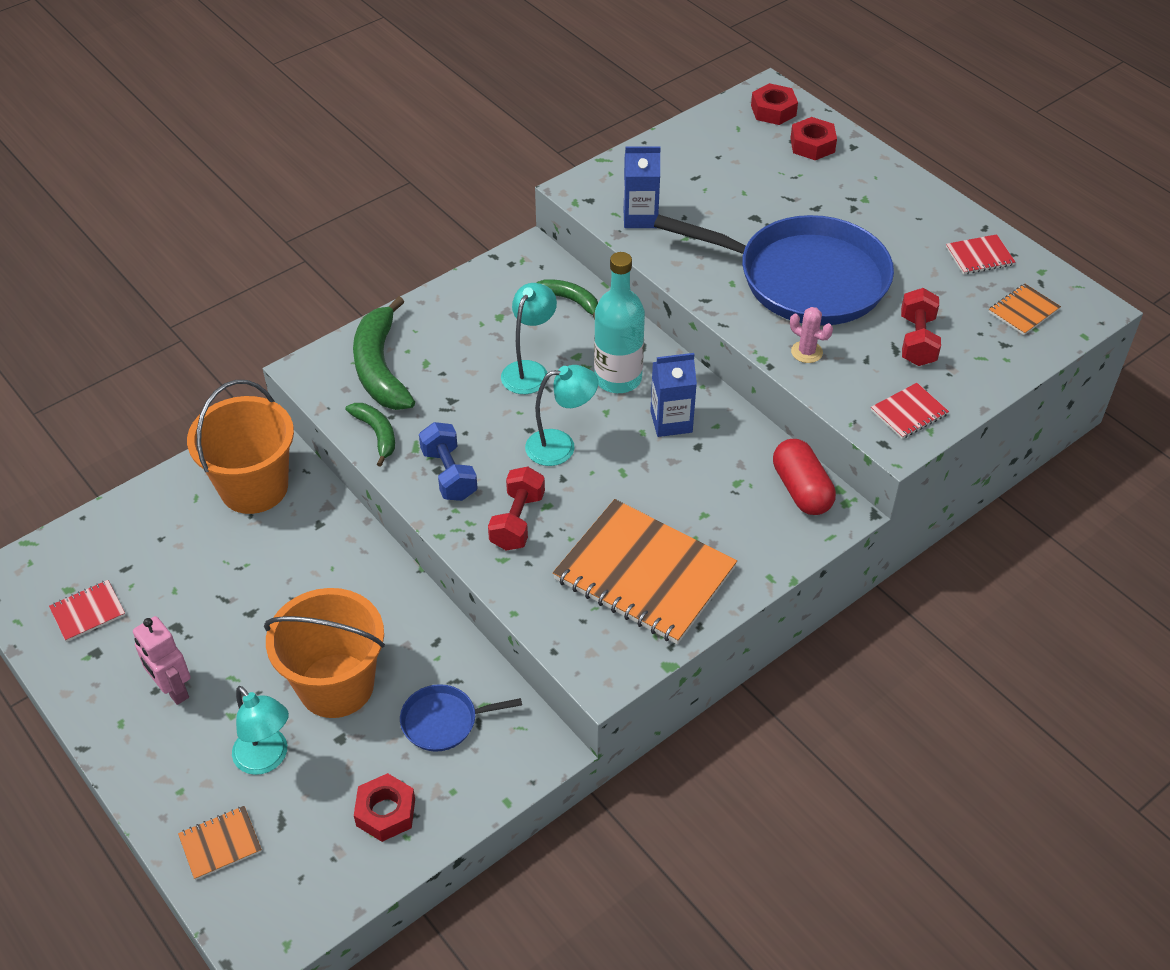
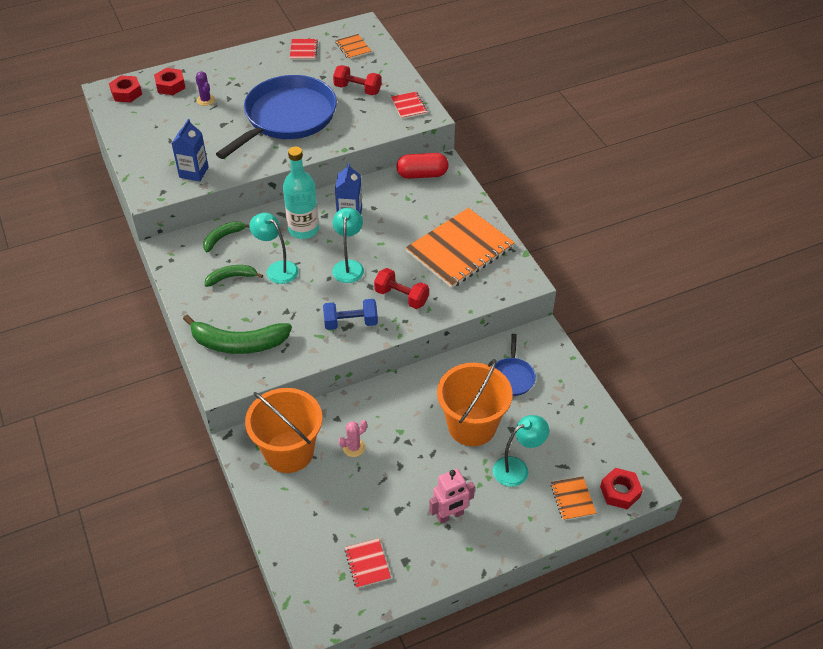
camera: 75 degrees left, 0 degrees up
(377, 434) = (300, 354): green banana -> green banana (231, 277)
(386, 812) = (567, 413): red nut -> red nut (620, 492)
(799, 187) = (205, 100): none -> purple cactus
(806, 352) = (347, 131): pink cactus -> pink cactus (354, 447)

